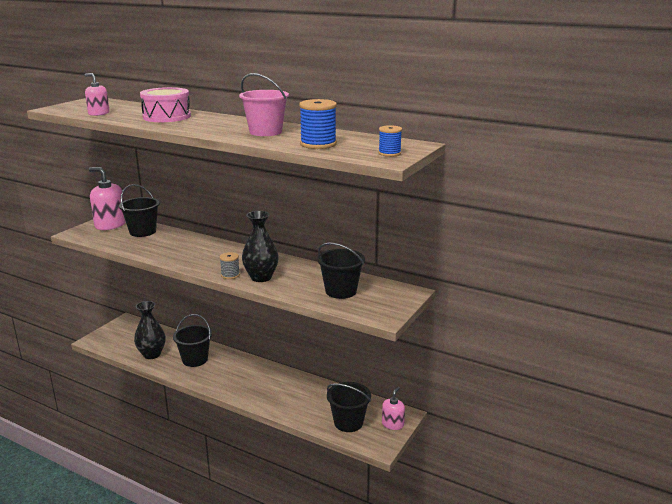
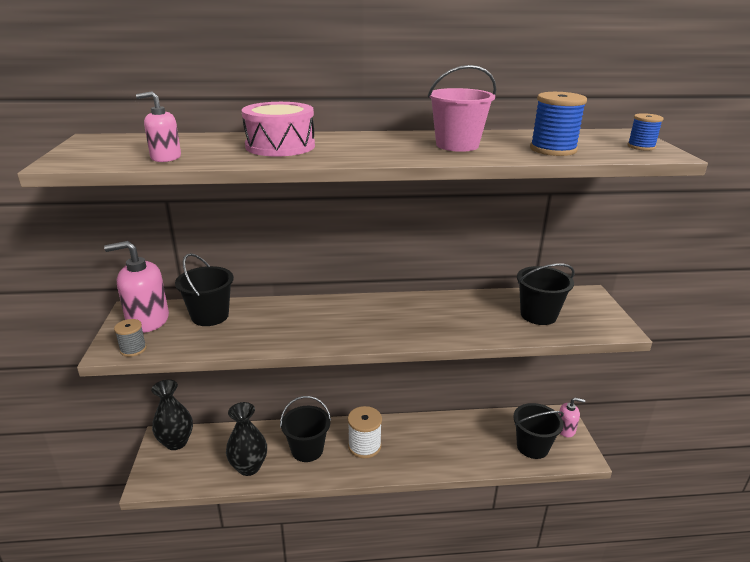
camera: 35 degrees left, 5 degrees up
(230, 275) = (408, 337): grey spool -> grey spool (133, 349)
(232, 372) = (364, 446): none -> white spool
(261, 277) = (443, 328): black vase -> black vase (176, 442)
(392, 424) = (565, 429): pink soap dispenser -> pink soap dispenser turned 105 degrees clockwise

